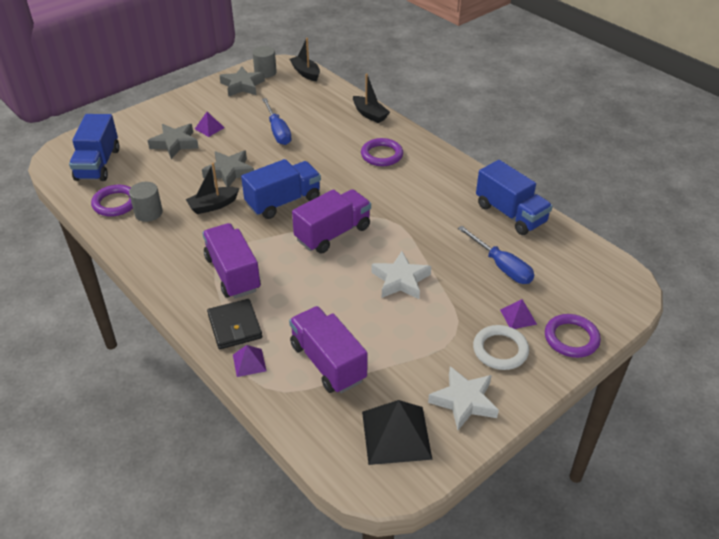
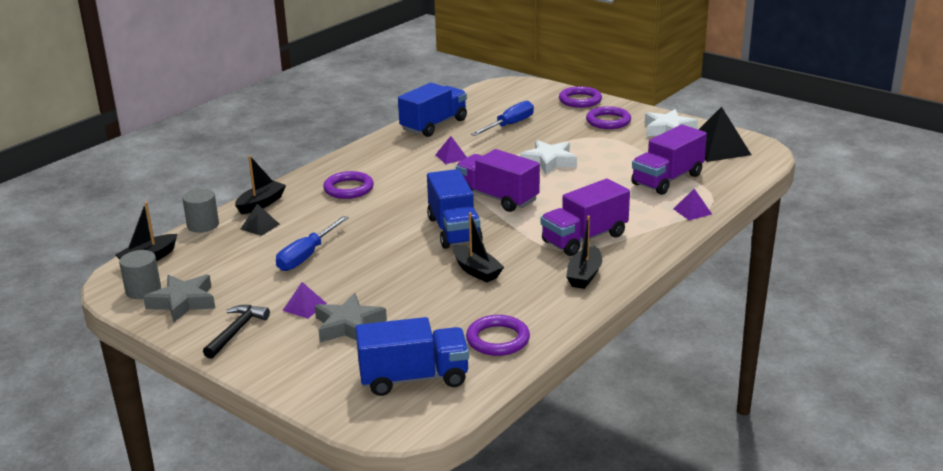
camera: 100 degrees left, 15 degrees down
(148, 213) = (507, 310): grey cylinder -> grey cylinder (203, 225)
(173, 261) = (584, 275): none -> black boat
(196, 103) = (236, 331): none -> black hammer
(229, 172) = (405, 273): grey star -> none
(235, 326) = (655, 225): black wallet -> none
(278, 131) = (307, 256): blue screwdriver -> blue screwdriver turned 150 degrees clockwise
(283, 202) = (454, 230): blue truck -> blue truck turned 150 degrees counterclockwise
(333, 113) = (260, 226): none -> black pyramid
(500, 350) = (608, 121): white ring -> purple ring
(518, 316) = (567, 117): purple pyramid -> purple pyramid (451, 156)

